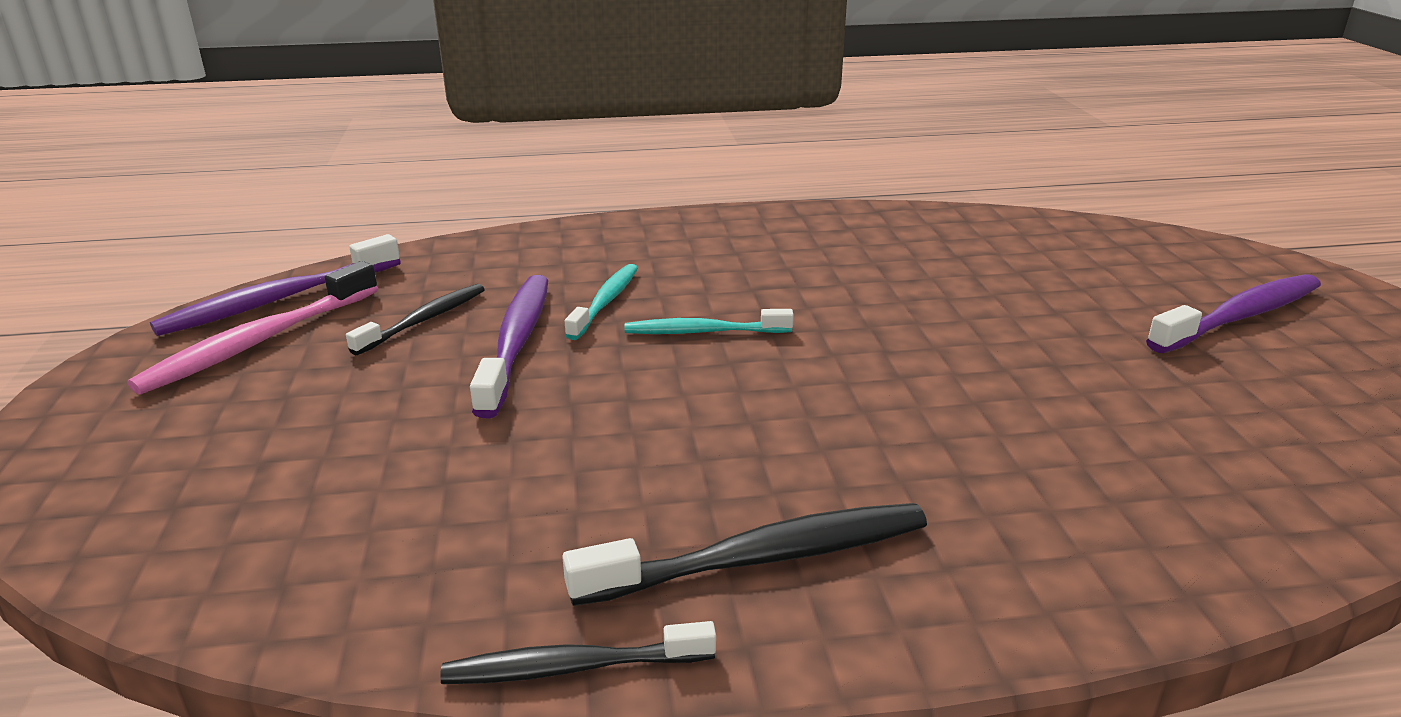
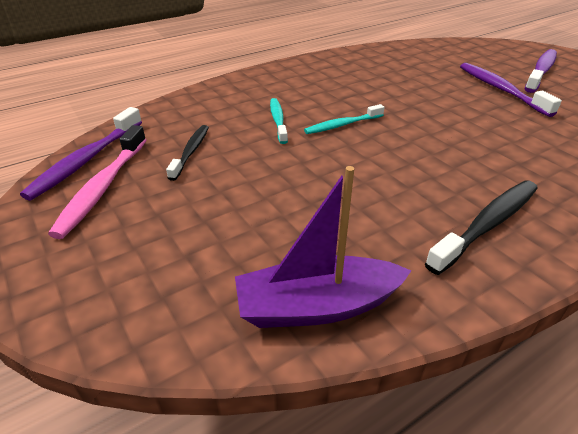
camera: 25 degrees left, 10 degrees up
(347, 587) = (317, 306): none -> purple boat
(516, 342) = (256, 152): purple toothbrush -> purple toothbrush (500, 89)
(573, 667) = (469, 304): black toothbrush -> none

